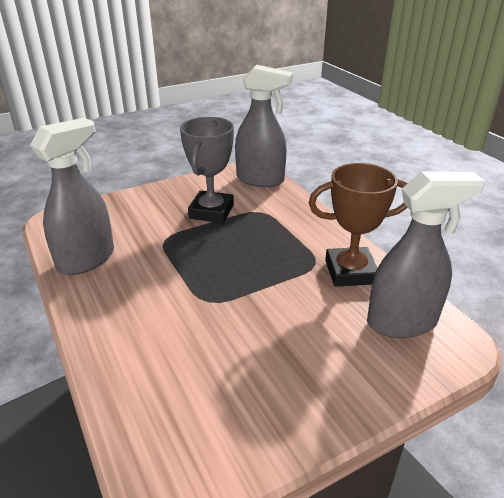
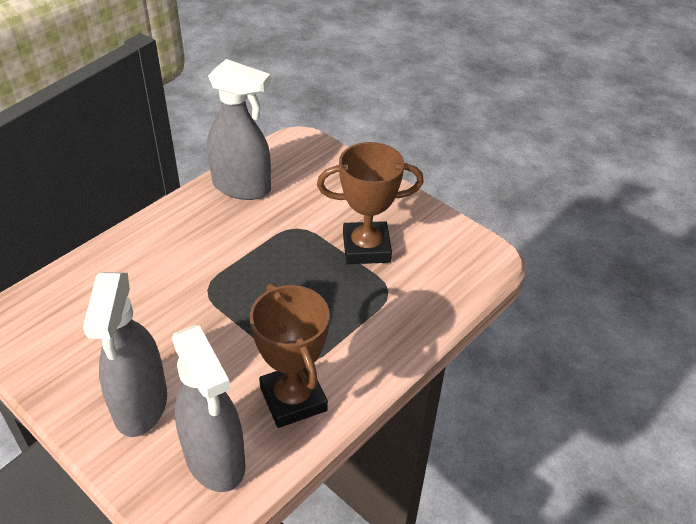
camera: 70 degrees right, 10 degrees up
(211, 211) = (366, 248): grey trophy -> brown trophy
(260, 180) = (466, 273): grey spray bottle -> grey spray bottle (140, 405)

